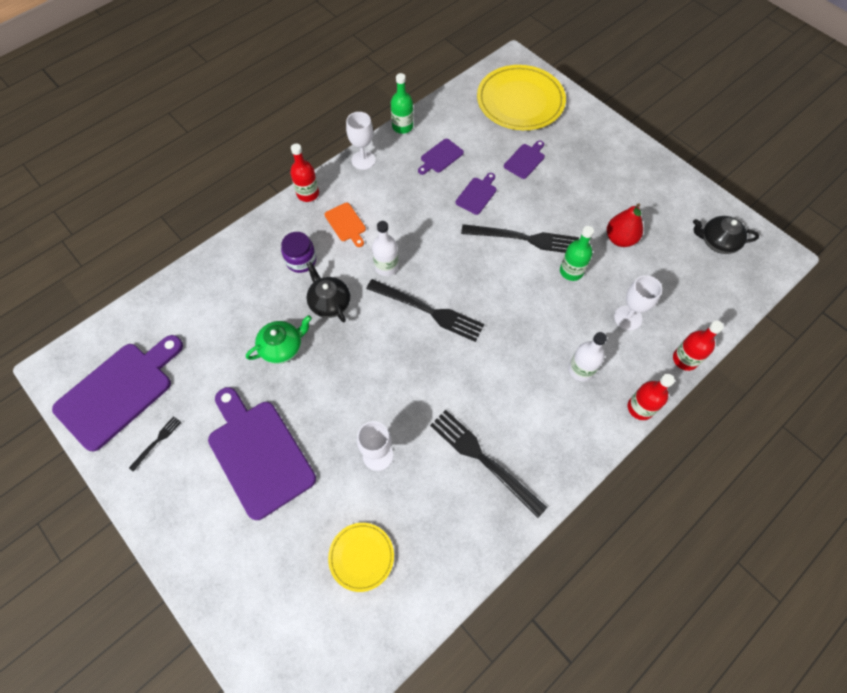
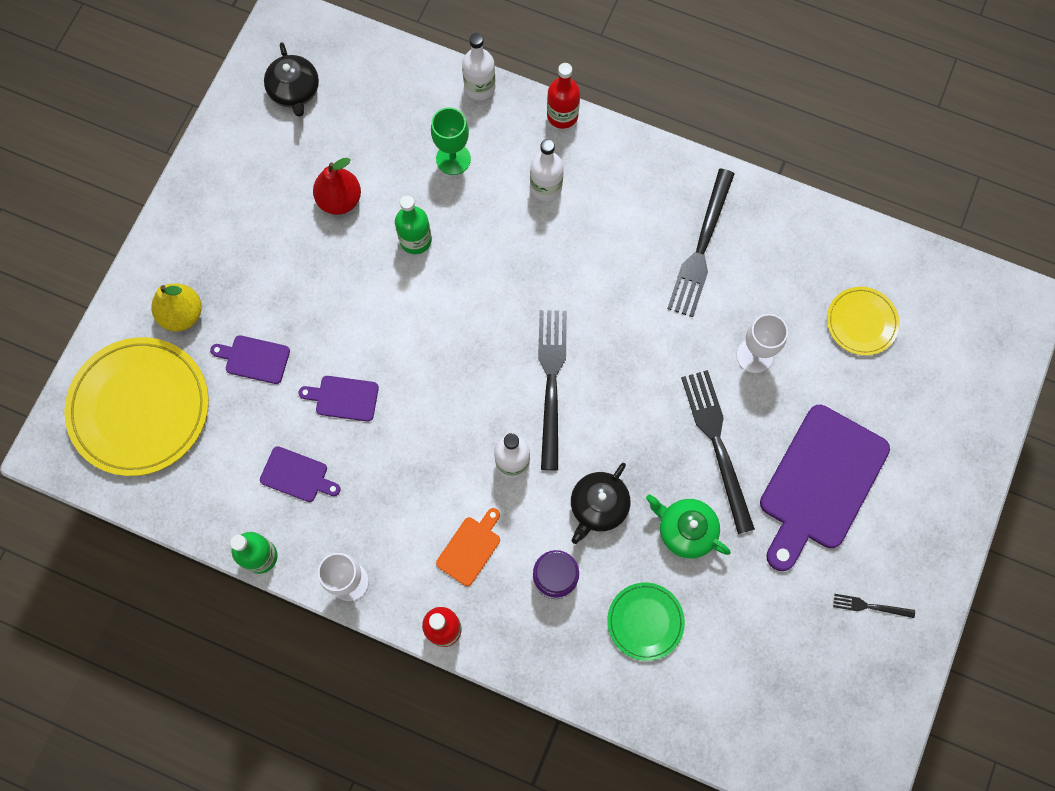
camera: 115 degrees left, 10 degrees up
(119, 392) = (841, 694): purple cutting board -> none
(242, 297) = (645, 621): none -> green plate
(524, 239) = (391, 311): black fork -> black fork (717, 444)
(571, 136) = (182, 314): none -> yellow pear
(628, 318) = (453, 159): white goblet -> green goblet
(685, 359) = (480, 87): red bottle -> white bottle

